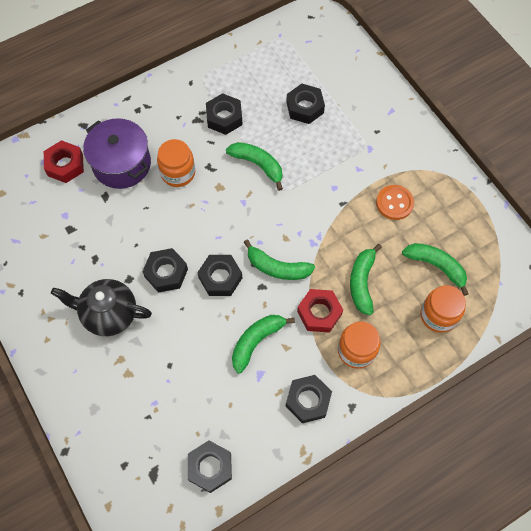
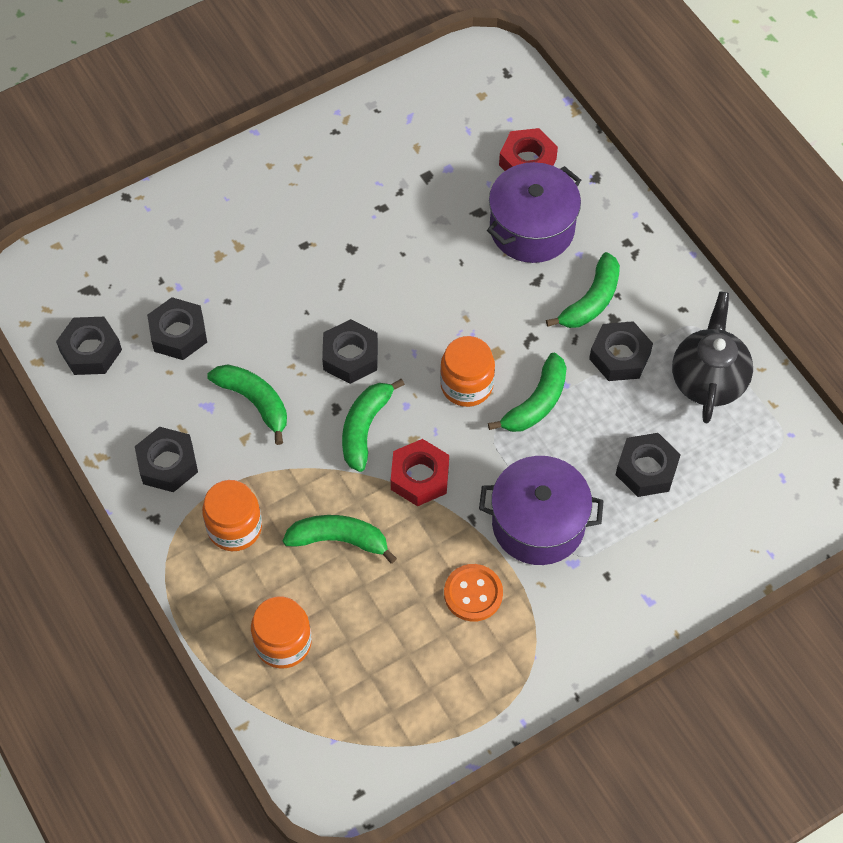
camera: 90 degrees right, 5 degrees down
(109, 314) = (301, 229): black teapot -> black teapot (708, 379)
(166, 273) = (359, 291): black nut -> black nut (178, 334)
(178, 173) = (519, 299): orange jar -> orange jar (466, 385)
(319, 313) = (293, 481): red nut -> red nut (420, 477)
(344, 166) = (538, 524): none -> purple pot
(436, 266) = (363, 647): green banana -> green banana (591, 301)

